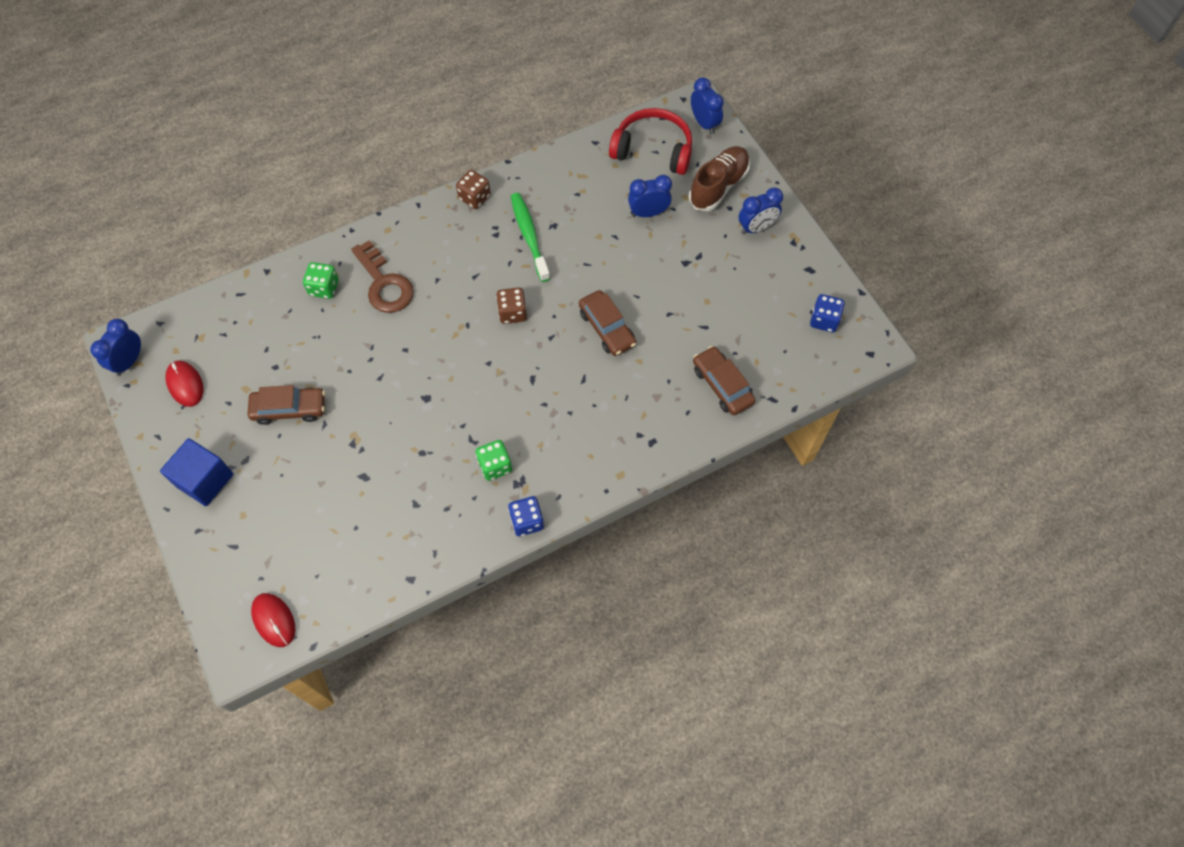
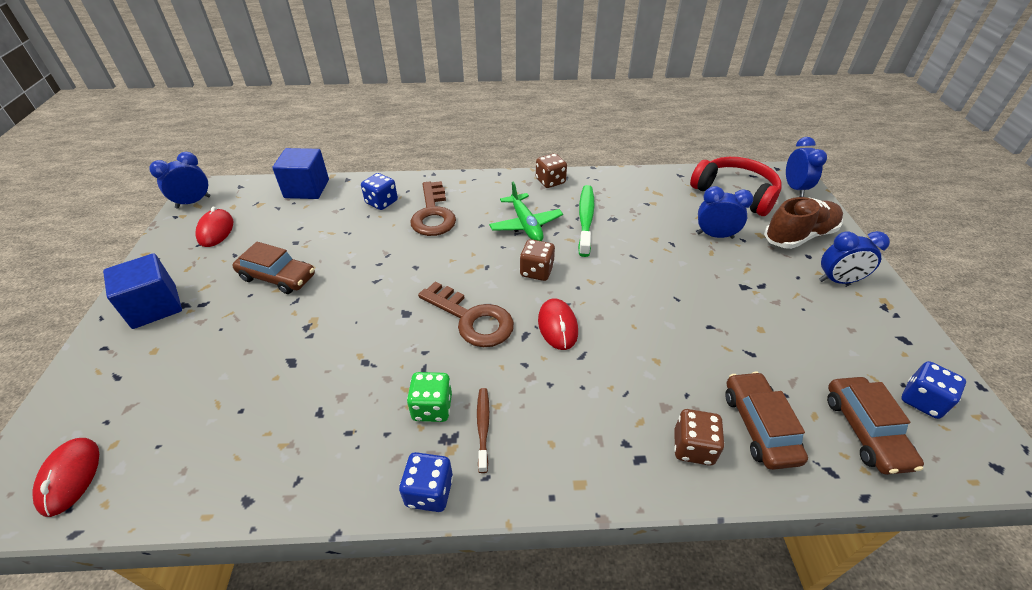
camera: 25 degrees right, 20 degrees down
(234, 299) = (307, 189): none -> blue cube
(324, 288) = (381, 202): green dice -> blue dice
(478, 264) = (526, 225): none -> green plane
(483, 381) = (472, 319): none -> brown key
(539, 464) = (483, 427): none -> brown toothbrush
(554, 360) = (557, 326): none -> red mouse
(607, 328) = (631, 316): brown car -> brown car (865, 431)
(683, 419) = (693, 447): none -> brown dice

